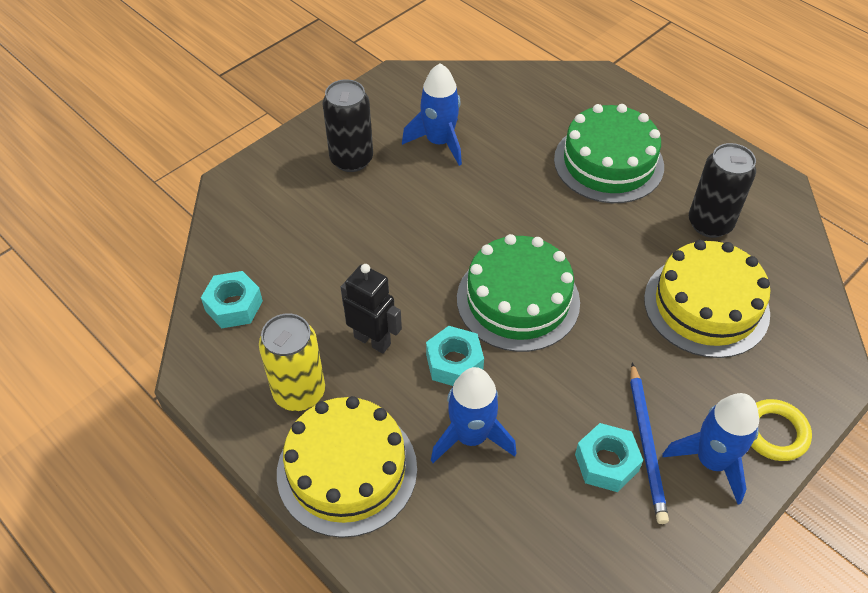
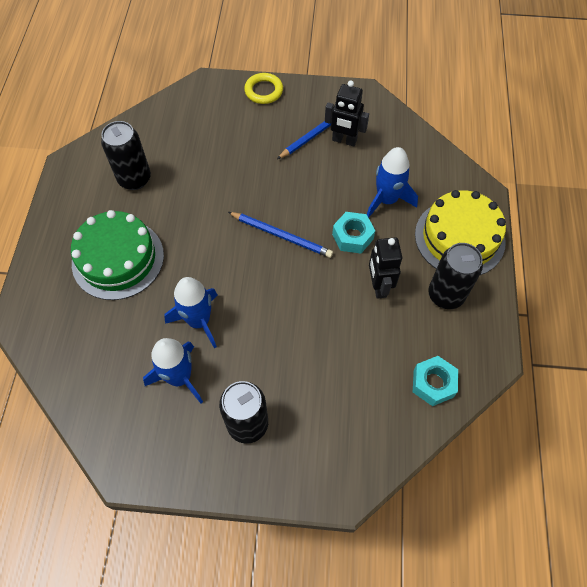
camera: 130 degrees left, 10 degrees up
(299, 392) = (445, 295): yellow can -> black can
(518, 300) = (281, 235): green cake -> blue pencil
(606, 463) = (344, 140): turquoise nut -> black robot
(706, 305) = (204, 151): yellow cake -> none
(711, 461) = (303, 105): blue rocket -> blue rocket (199, 321)

